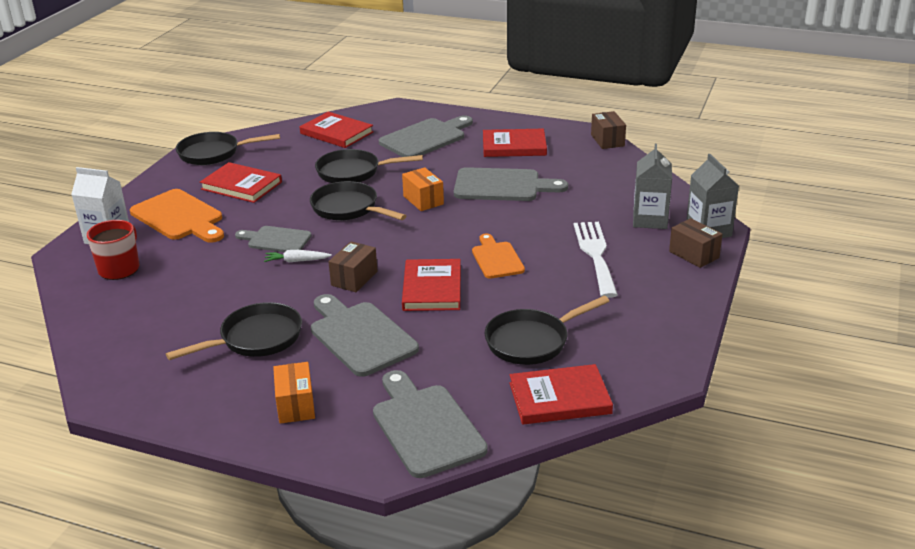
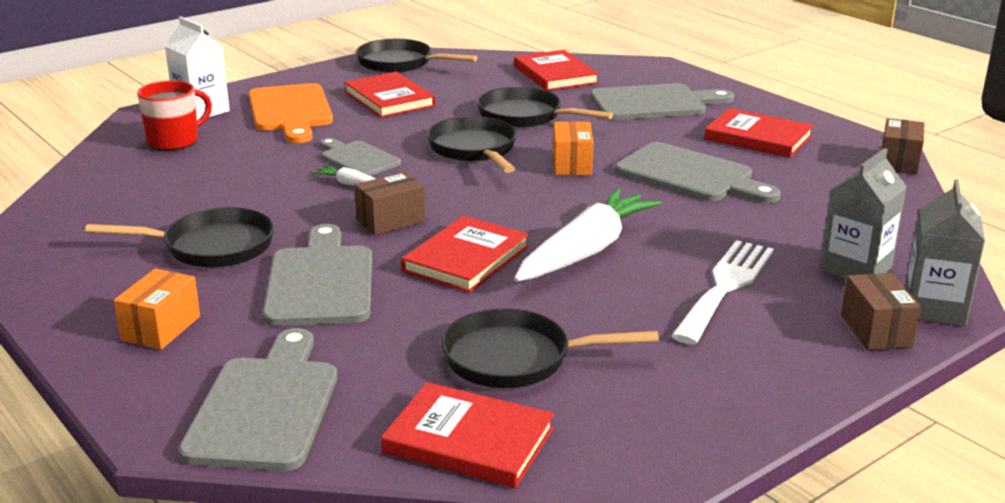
camera: 30 degrees right, 5 degrees down
(496, 258) = (586, 251): orange cutting board -> white carrot

